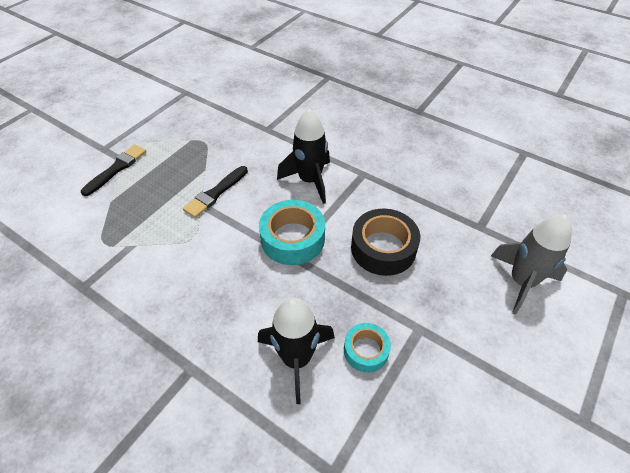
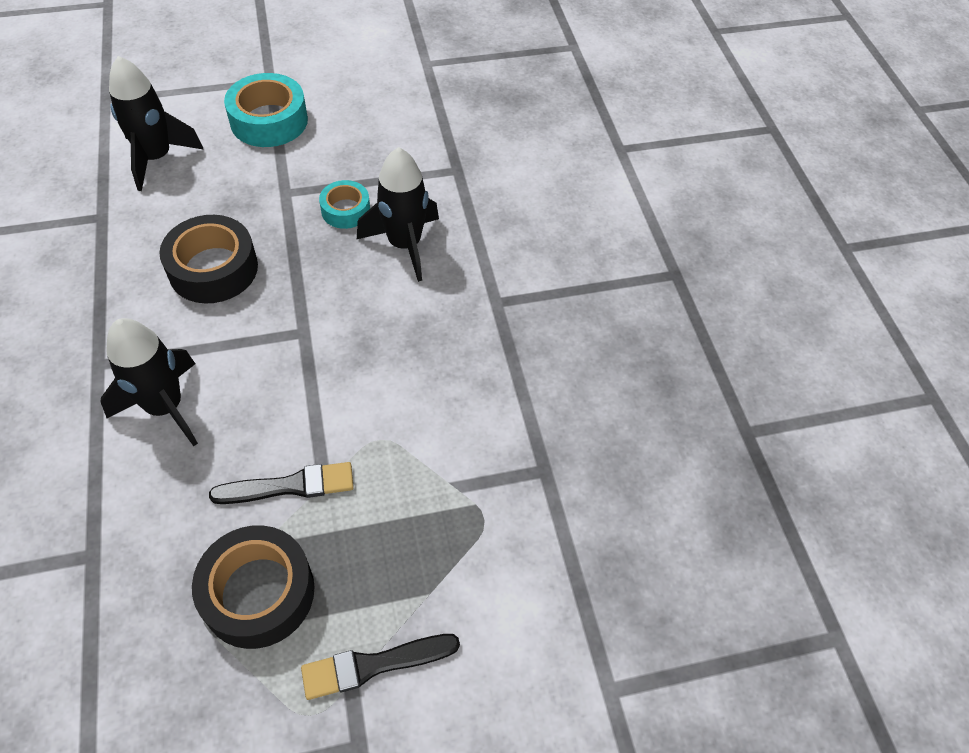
camera: 140 degrees left, 5 degrees up
(188, 158) = (258, 593): none -> black tape
(293, 239) = (279, 348): turquoise tape -> turquoise tape (269, 120)
(521, 282) = (156, 158): grey rocket -> black rocket

